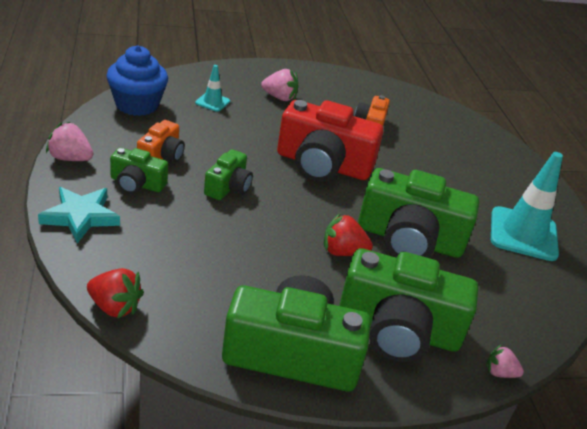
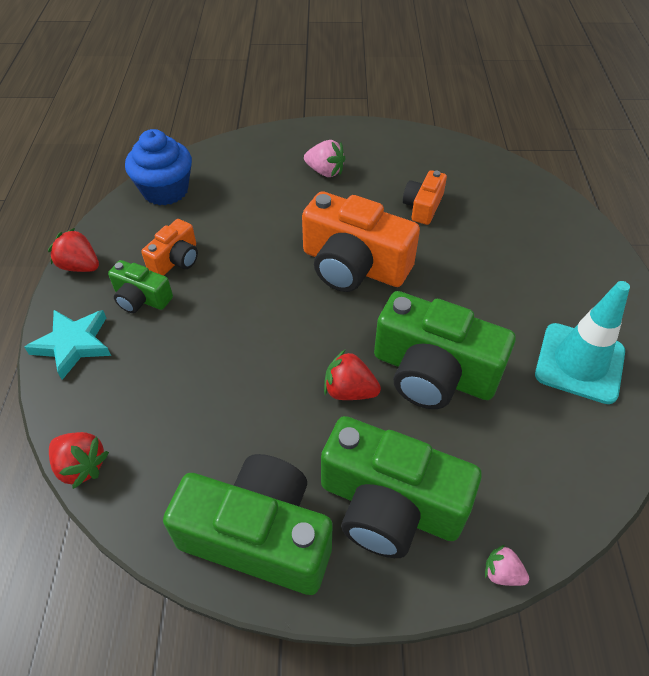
camera: 15 degrees right, 15 degrees up
(70, 158) = (80, 266): pink strawberry -> red strawberry
(212, 102) = (248, 182): turquoise traffic cone -> none
(228, 187) = (239, 300): green camera -> none
(323, 165) = (354, 265): red camera -> orange camera

